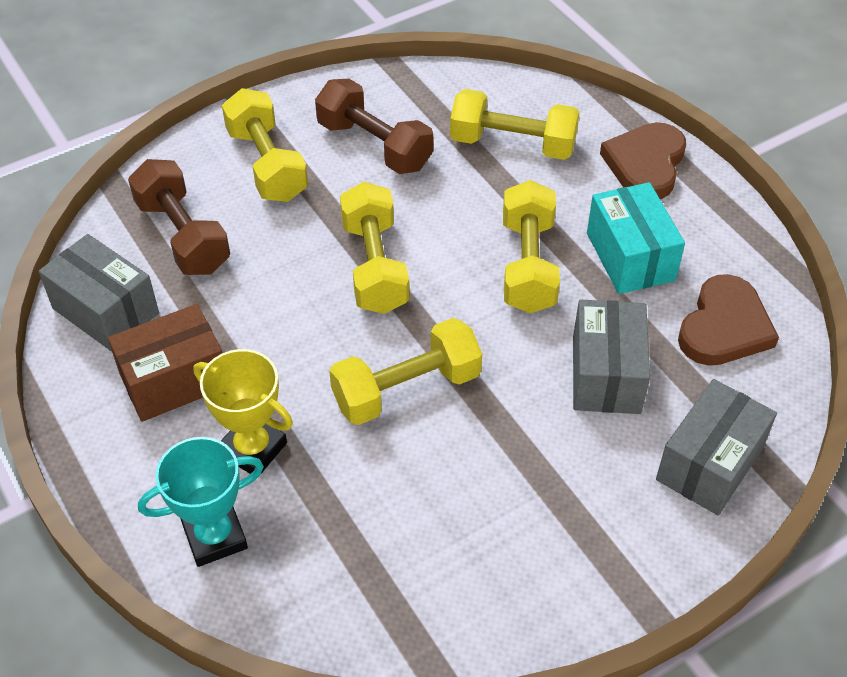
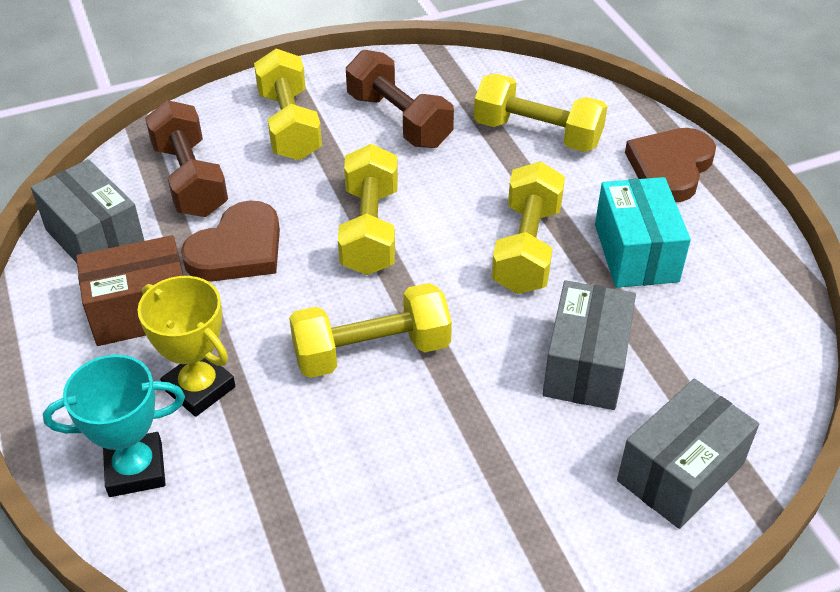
camera: 10 degrees right, 5 degrees down
(724, 327) = (723, 334): brown heart -> brown heart (238, 249)

